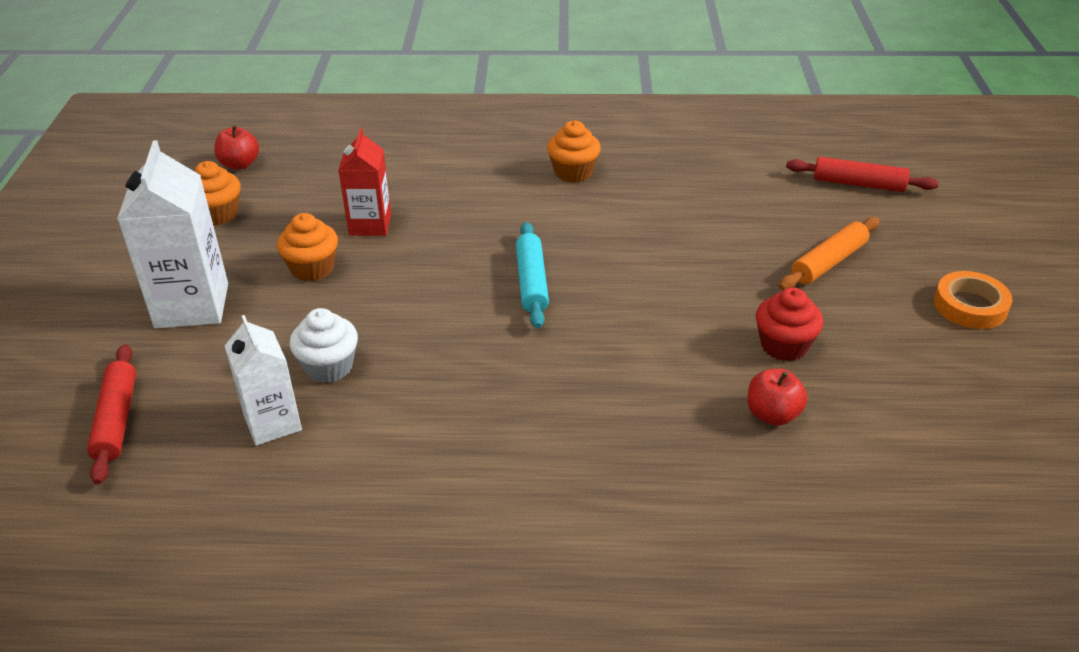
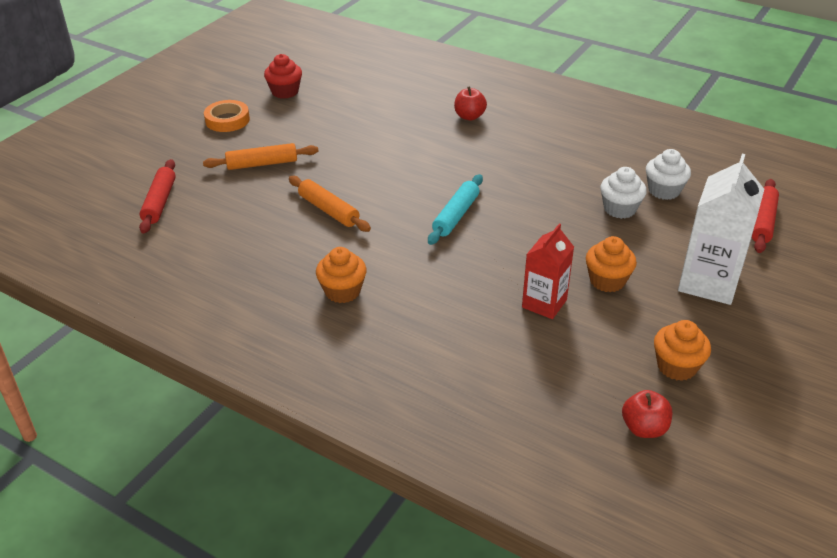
camera: 150 degrees left, 0 degrees up
(272, 423) = (664, 190): white carton -> white cupcake
(679, 237) = (328, 210): none -> orange rolling pin
(772, 415) = (395, 113): red apple -> red apple (469, 116)
(784, 346) = (350, 135): red cupcake -> red cupcake (285, 92)
(858, 184) = (160, 202): red rolling pin -> red rolling pin turned 45 degrees clockwise

